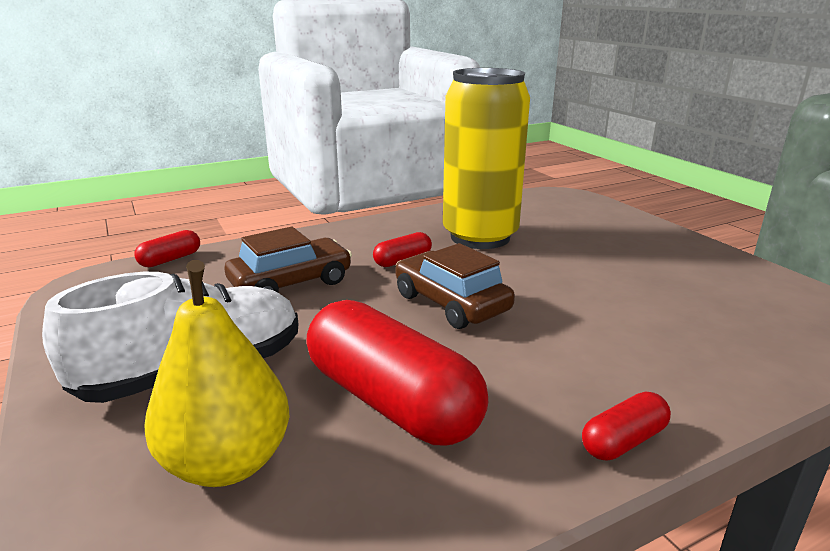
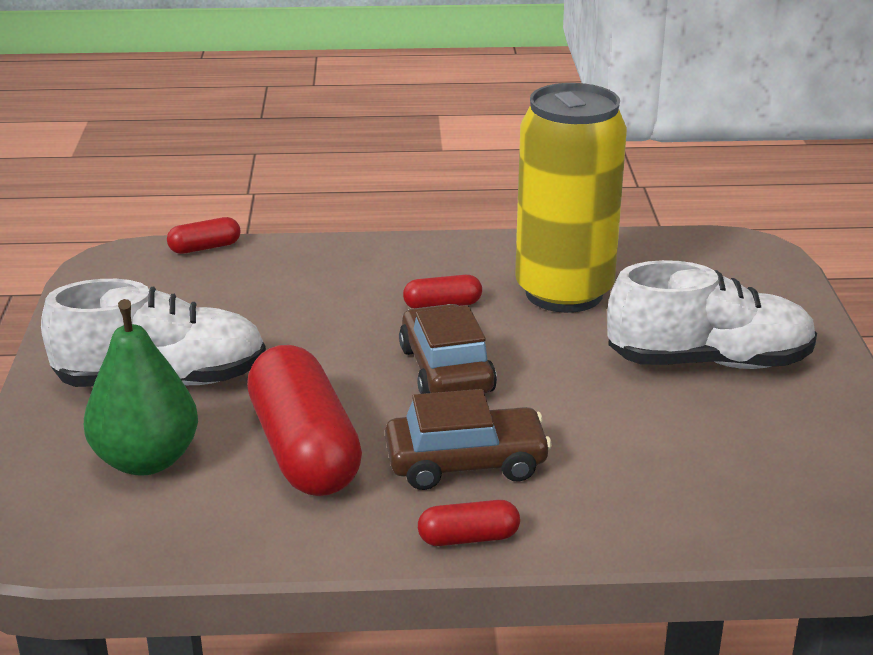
camera: 25 degrees right, 5 degrees up
(227, 463) = (146, 460): yellow pear -> green pear
(291, 283) = (304, 306): brown car -> brown car (466, 463)
(622, 257) = (709, 362): none -> white shoe

